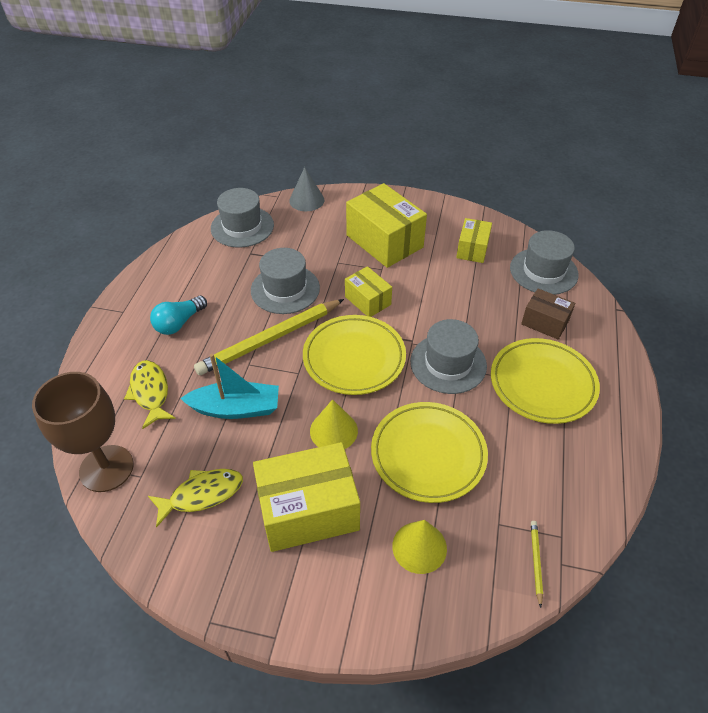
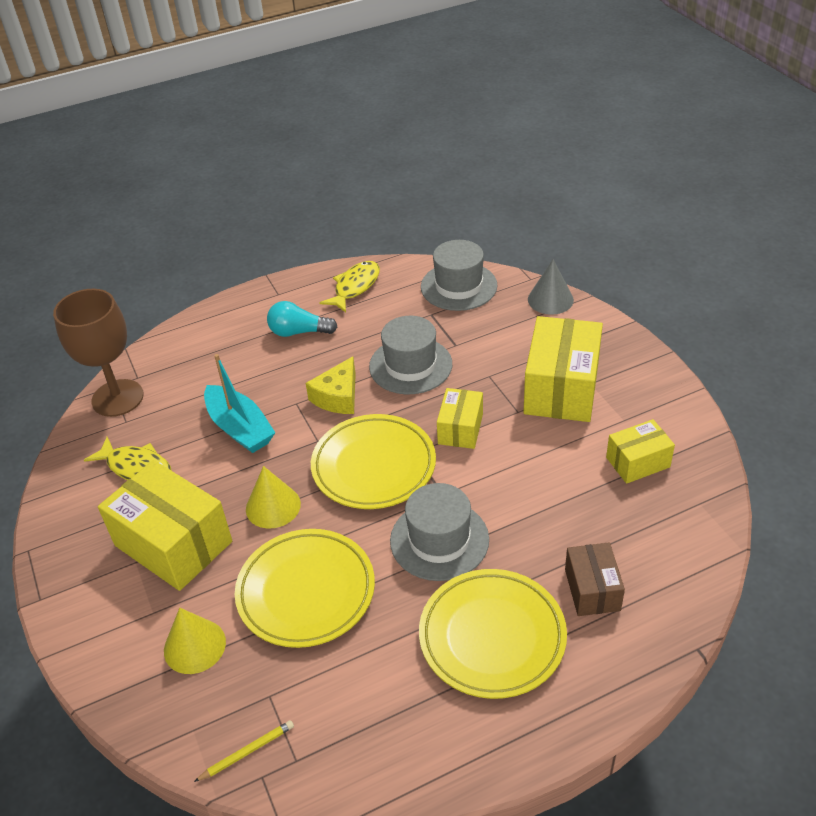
camera: 55 degrees right, 5 degrees down
(150, 392) = (210, 368): yellow fish -> yellow fish (355, 287)
(270, 339) = (338, 397): yellow pencil -> yellow cheese
(543, 271) = (679, 544): grey hat -> none

